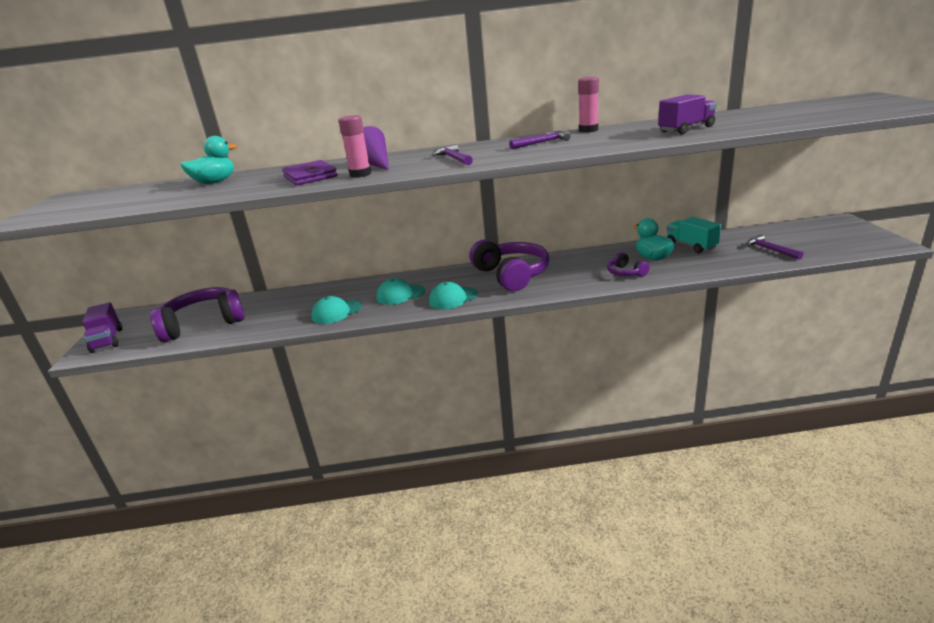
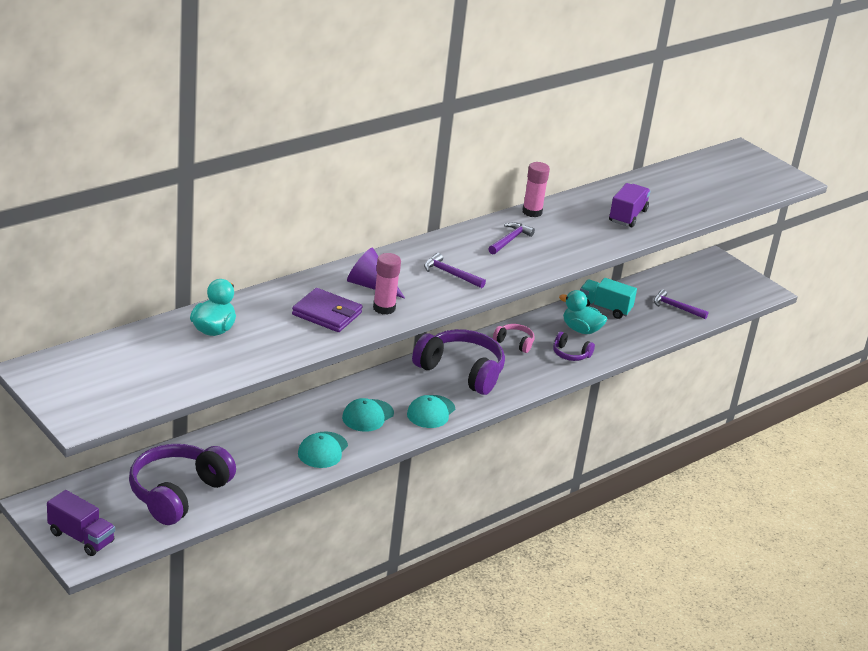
camera: 40 degrees left, 5 degrees up
(580, 261) = (514, 343): none -> pink headphones

